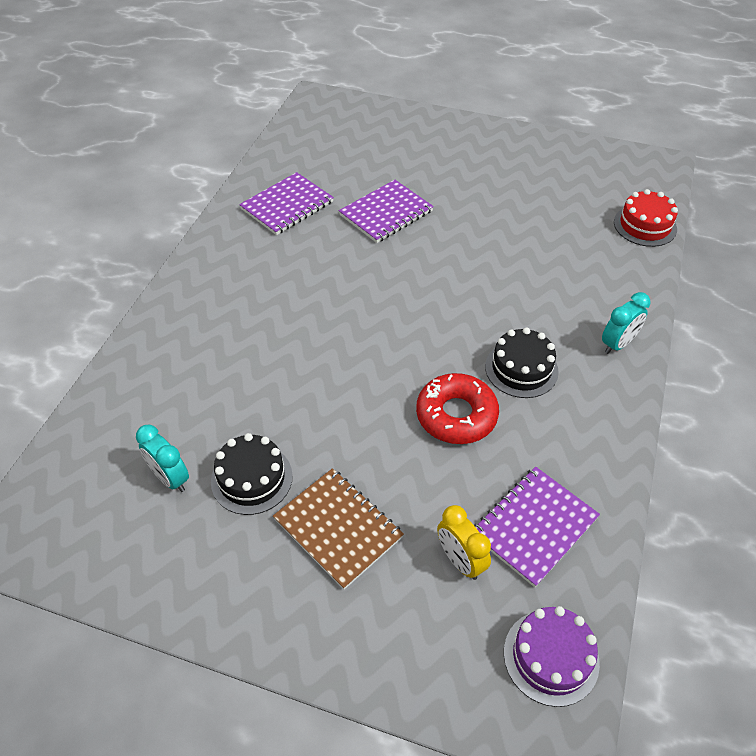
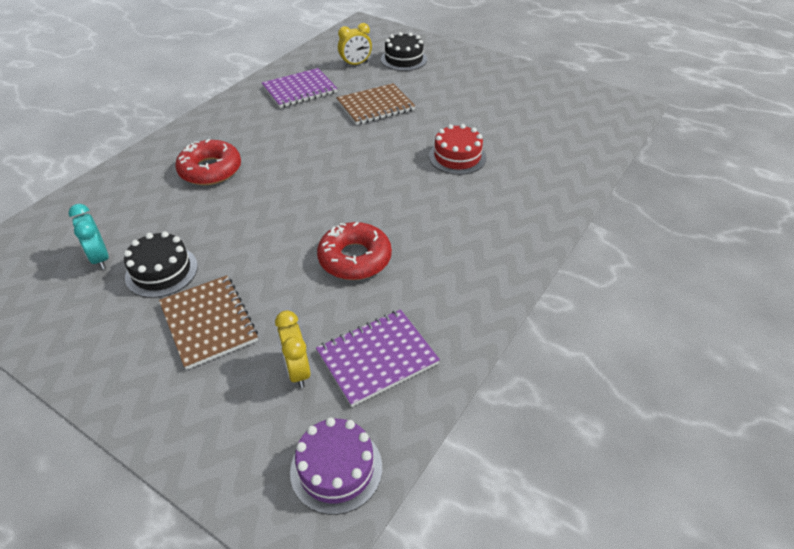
camera: 15 degrees right, 5 degrees down
(237, 335) = (210, 170): none -> red donut
(335, 158) = (355, 64): none -> yellow clock
(386, 213) = (375, 106): purple notebook -> brown notebook
(521, 369) = (430, 234): black cake -> black cake (403, 59)
(617, 344) = (527, 231): turquoise clock -> none
(645, 225) = (596, 147): red cake -> red cake (457, 157)

